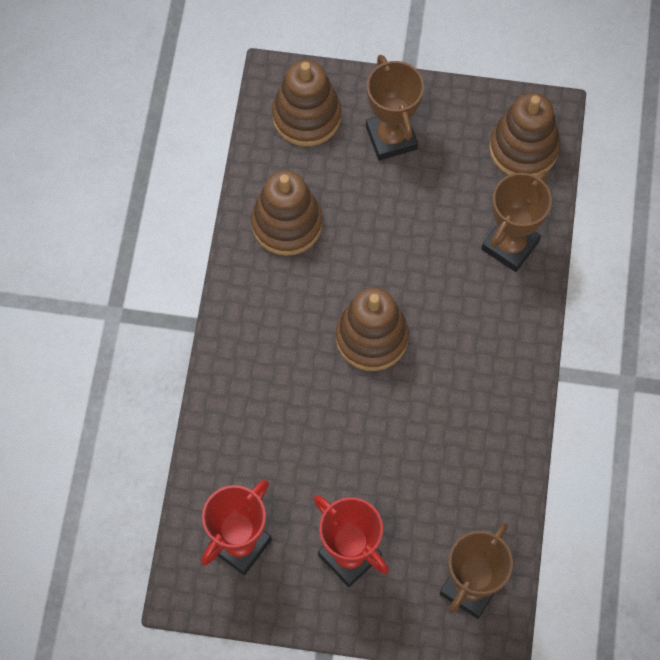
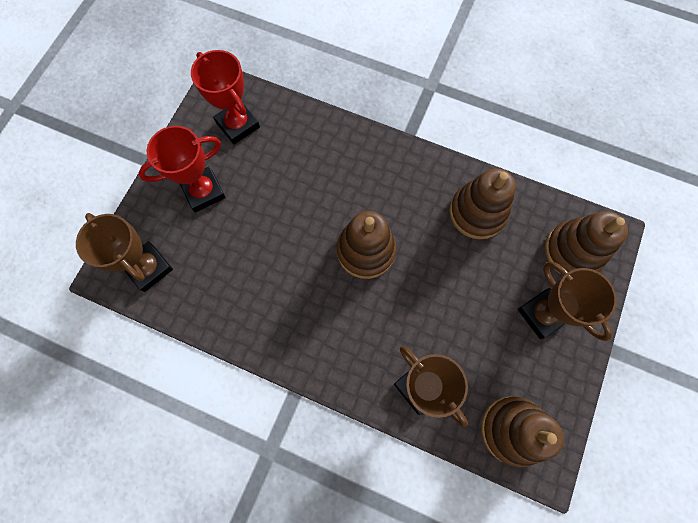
camera: 105 degrees right, 5 degrees up
(391, 138) = (542, 314): brown trophy -> brown trophy turned 60 degrees clockwise

